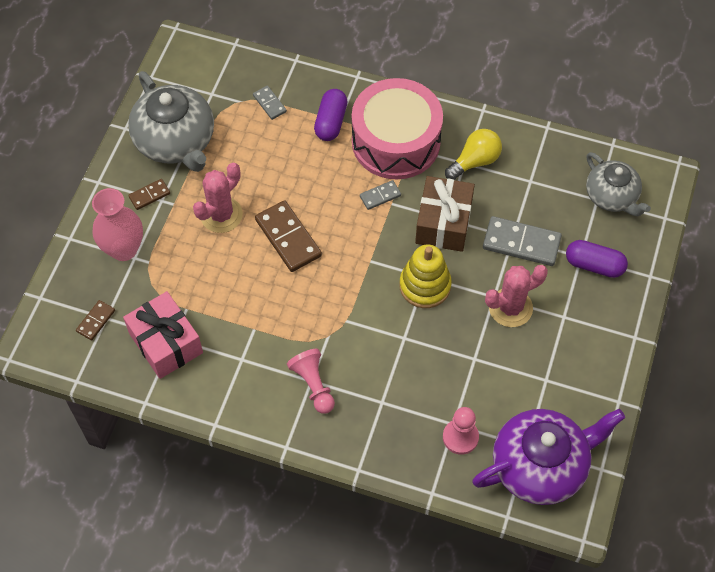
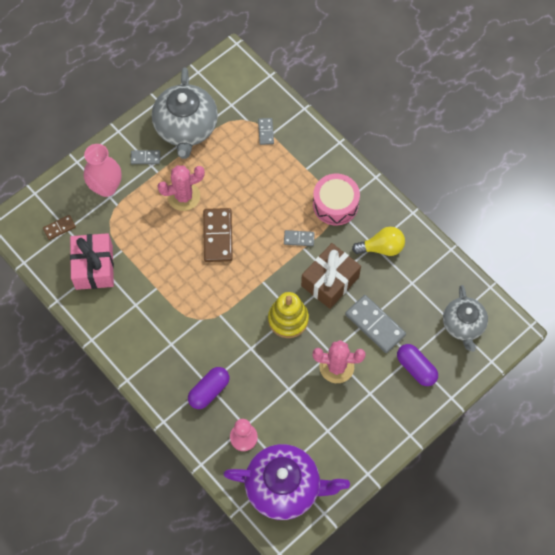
camera: 30 degrees right, 5 degrees up
(149, 195) = (145, 158): brown domino -> grey domino
(313, 385) = (170, 348): pink pawn -> none
(331, 122) = (299, 167): purple capsule -> purple capsule (209, 391)
(396, 141) = (335, 204): pink drum -> pink drum, size x0.65

